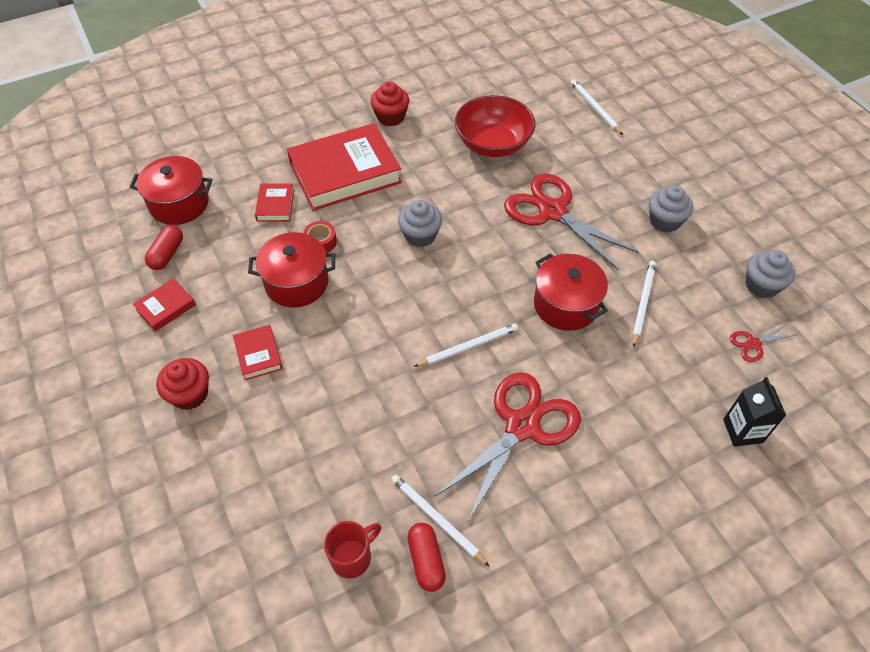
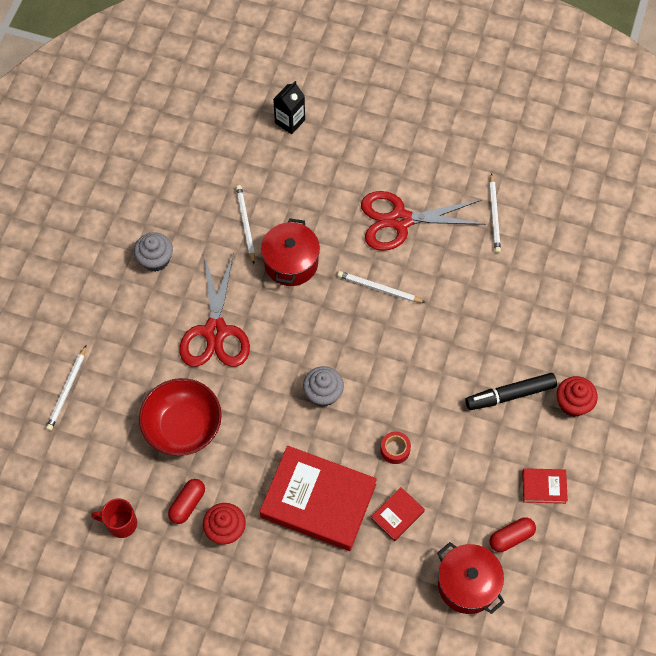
camera: 135 degrees left, 10 degrees up
(258, 354) = (510, 395): red book -> black marker
(296, 283) = (441, 429): red pot -> none
(352, 557) = (554, 234): red mug -> red mug (121, 523)
(426, 560) = (518, 202): red capsule -> red capsule (187, 504)
(642, 303) = (245, 224): white pencil -> white pencil turned 105 degrees clockwise
(753, 344) = (219, 150): red scissors -> none
(761, 285) = (163, 173): grey cupcake -> none

